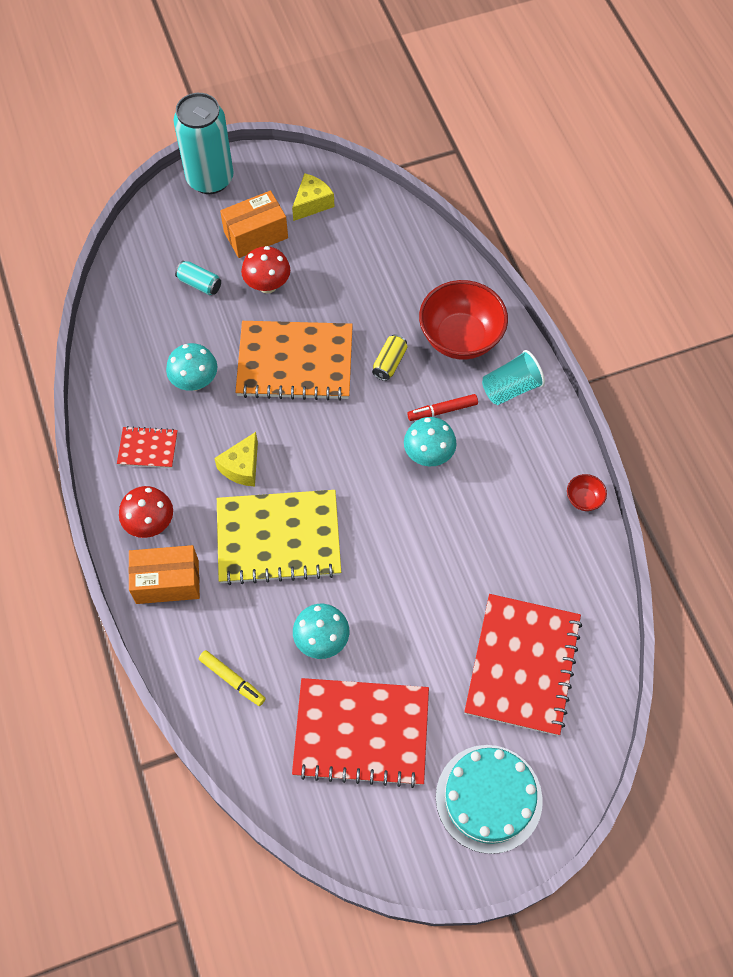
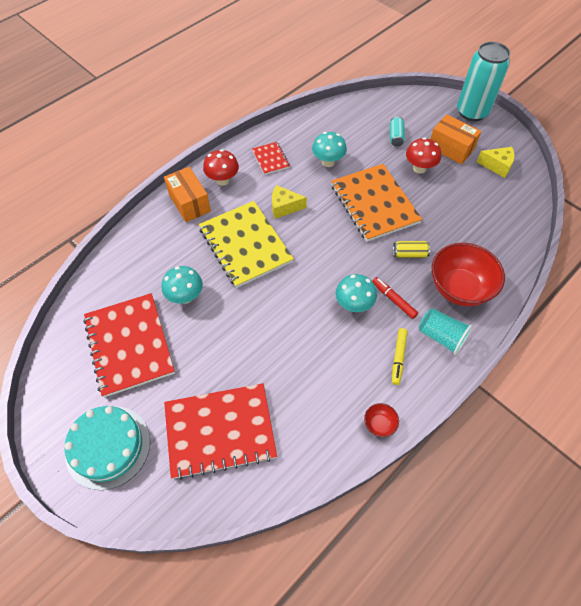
camera: 65 degrees right, 5 degrees down
(232, 679) = (139, 260): yellow marker -> yellow marker (398, 358)

